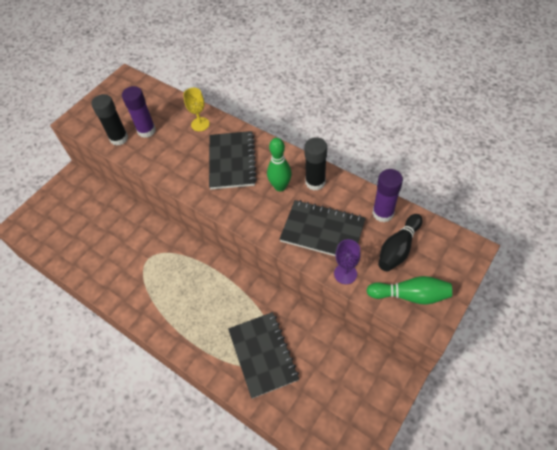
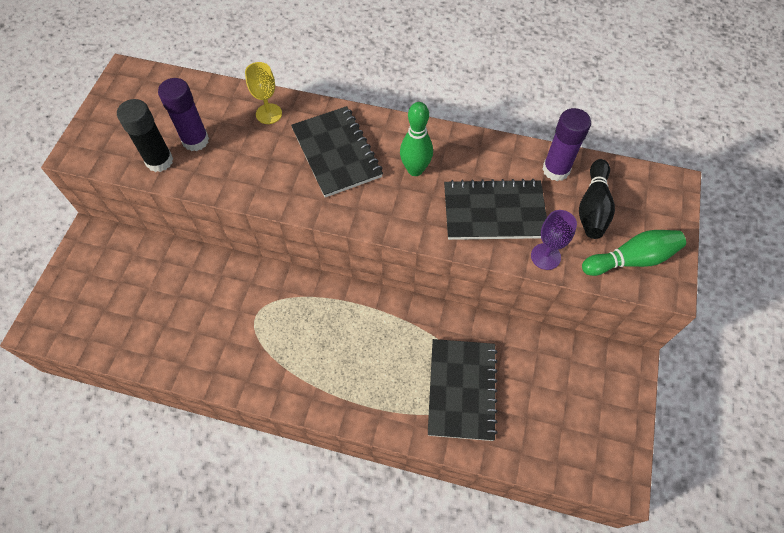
camera: 25 degrees left, 5 degrees up
(263, 354) = (462, 390): black notebook -> black notebook turned 45 degrees clockwise
(315, 182) = (457, 153): black glue stick -> none

